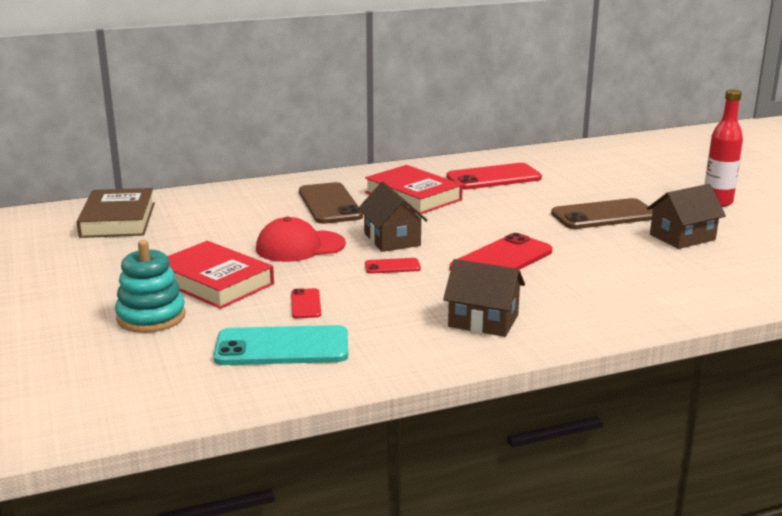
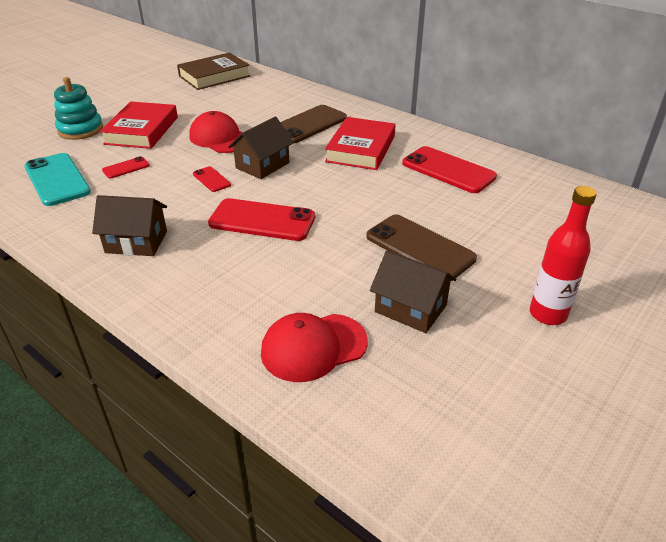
camera: 60 degrees right, 15 degrees up
(483, 321) = (136, 242): brown house -> brown house turned 75 degrees counterclockwise
(708, 278) = (313, 347): none -> red cap

